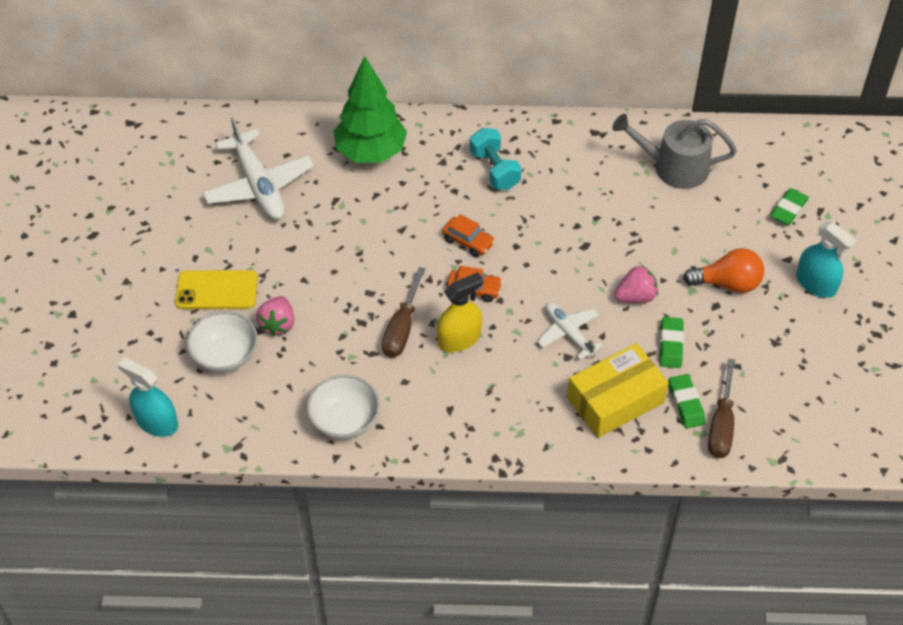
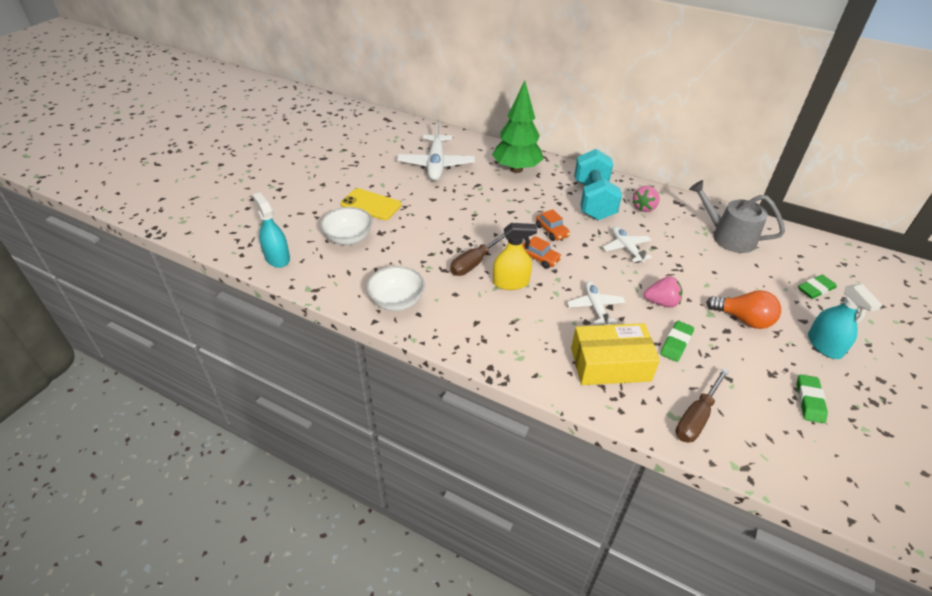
camera: 25 degrees right, 10 degrees down
(278, 324) = (394, 233): pink strawberry -> pink strawberry (644, 208)
(495, 170) = (593, 200): turquoise dumbbell -> turquoise dumbbell, size x1.60
(566, 232) = (626, 248): none -> white plane
(686, 404) = (670, 389): green eraser -> green eraser (809, 401)

